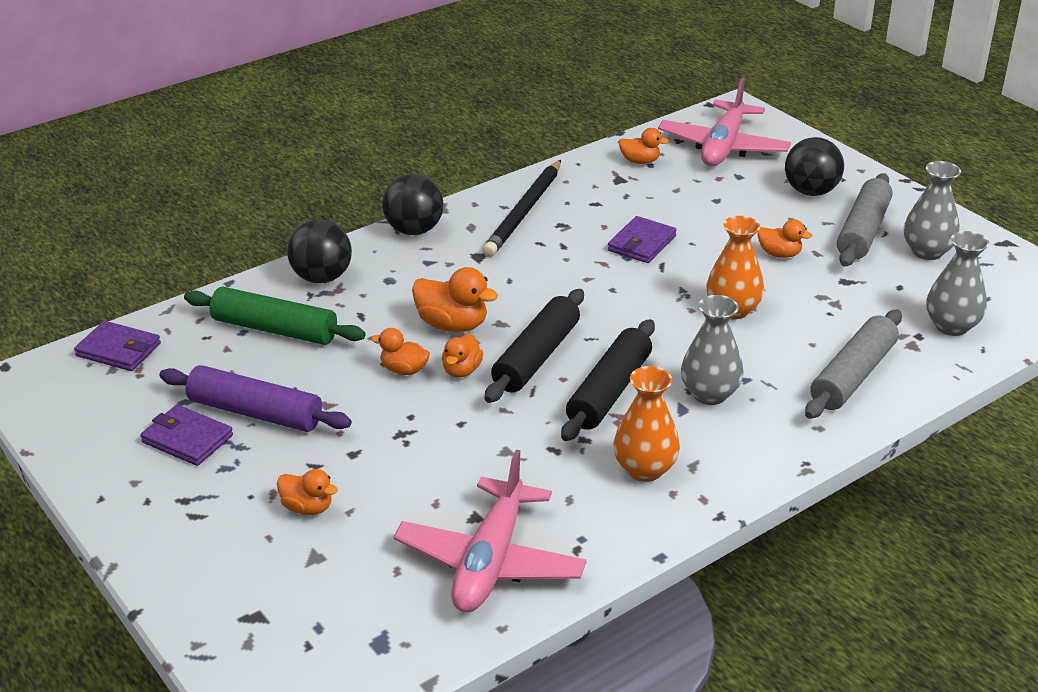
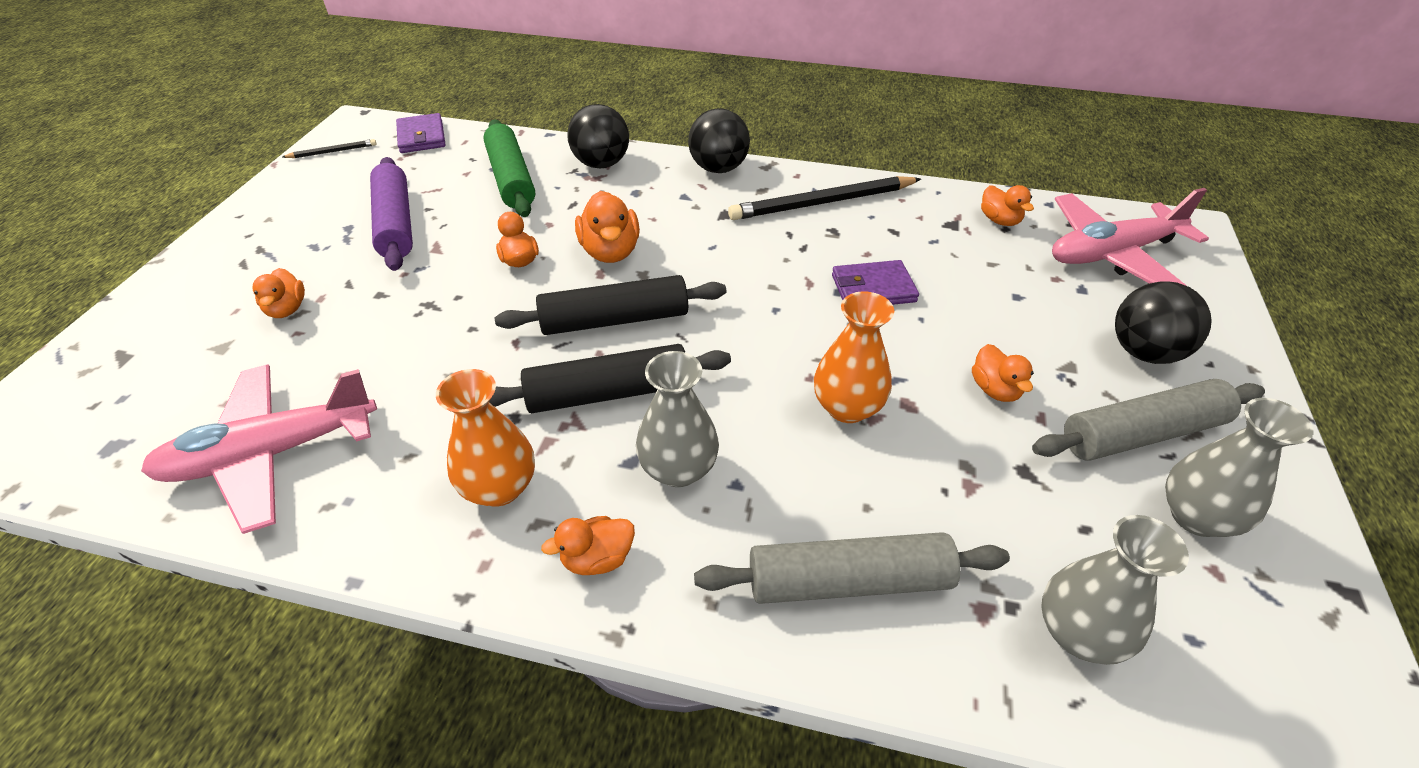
camera: 50 degrees right, 10 degrees up
(60, 409) = (332, 151): none -> black pencil
(187, 439) = (337, 213): purple wallet -> none
(461, 370) = (550, 289): orange duck -> orange duck (597, 559)

